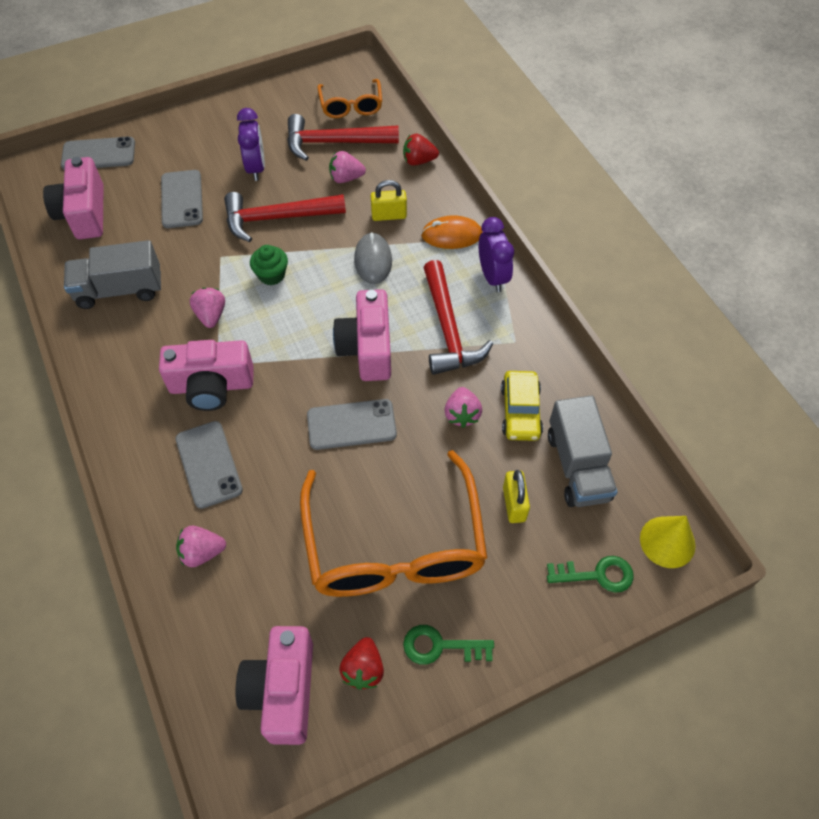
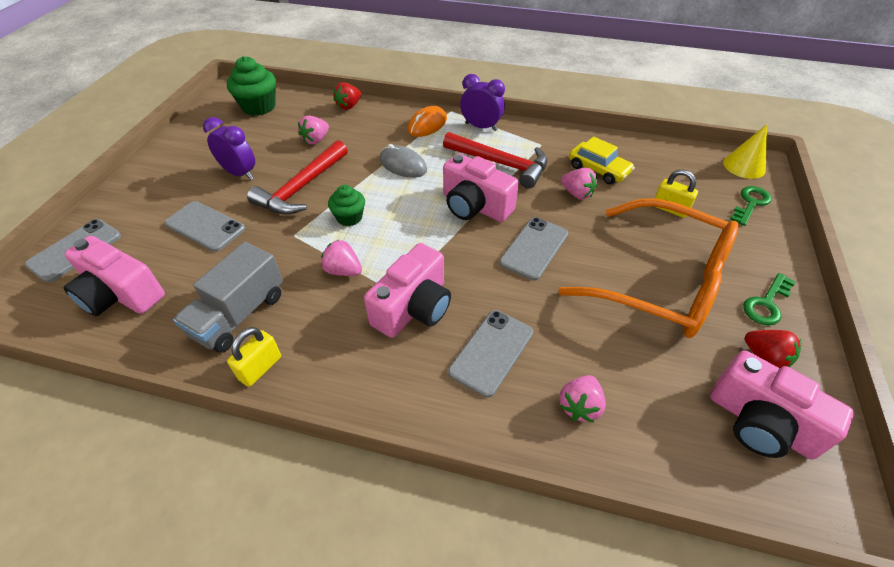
camera: 50 degrees left, 10 degrees down
(209, 464) = (491, 352): grey phone -> grey phone turned 75 degrees counterclockwise
(334, 142) = (278, 129): red hammer -> none
(351, 105) = (259, 107): orange glasses -> green cupcake
(389, 215) = (375, 139): yellow padlock -> yellow padlock (260, 368)
(577, 466) = (661, 169): grey truck -> none

